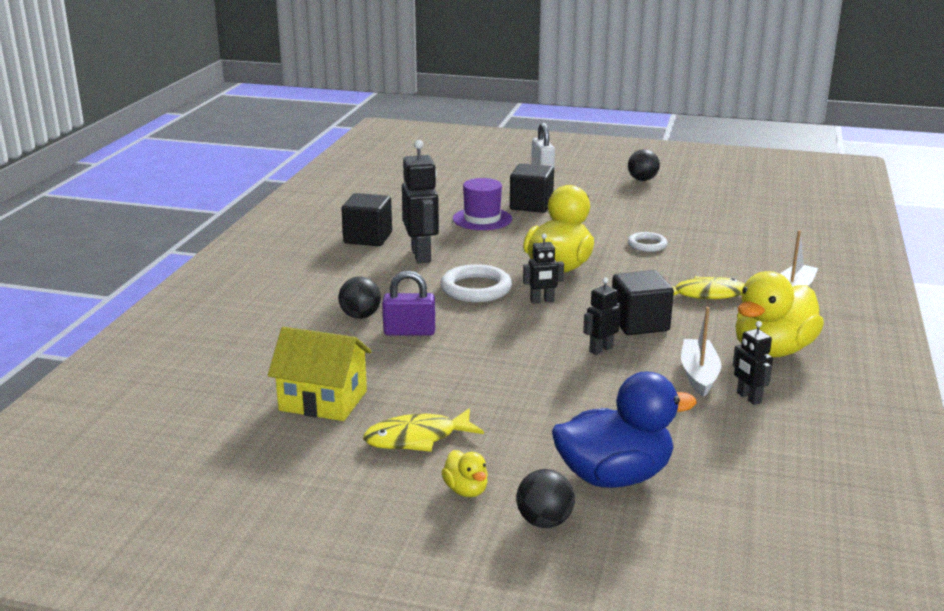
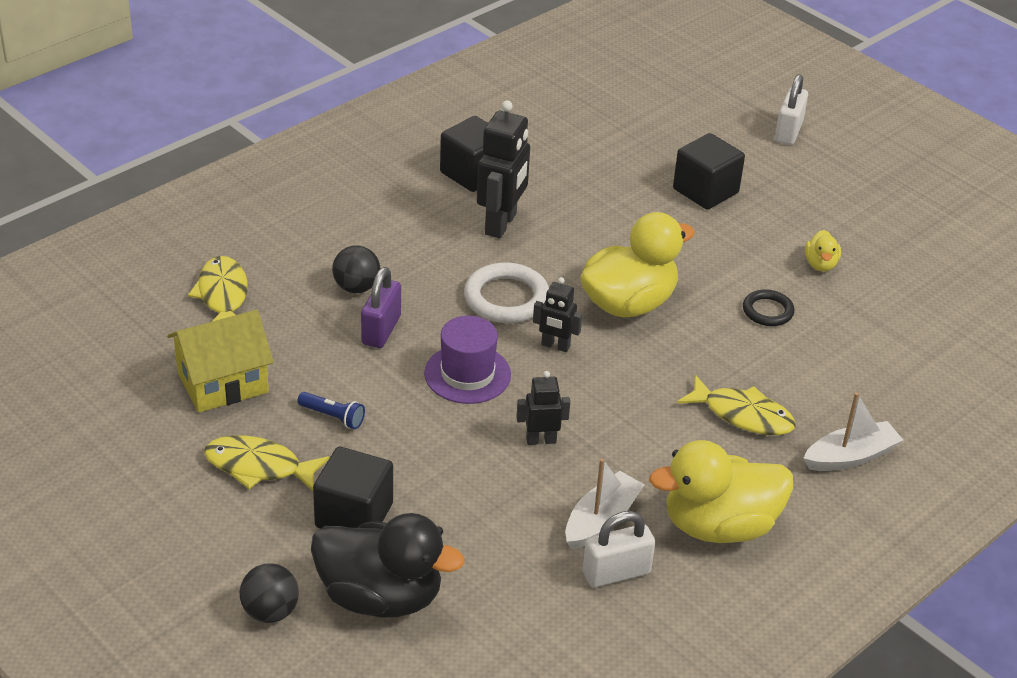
camera: 30 degrees right, 15 degrees up
(259, 352) = (223, 296): none -> yellow fish
(323, 400) = (223, 383): yellow house -> yellow house turned 75 degrees counterclockwise
(409, 332) = (381, 330): purple padlock -> purple padlock turned 75 degrees clockwise
(436, 389) = (332, 417): none -> blue flashlight
(466, 490) = (242, 545): yellow duck -> yellow duck (820, 264)
(482, 219) = (625, 192): purple hat -> purple hat (467, 374)
(614, 476) = (381, 597): blue duck -> black duck
(639, 323) = (621, 423): black cube -> black cube (354, 515)
(642, 180) = (893, 198): black ball -> none
(647, 245) = (767, 311): white ring -> black ring
(748, 398) = (616, 573): black robot -> white padlock

